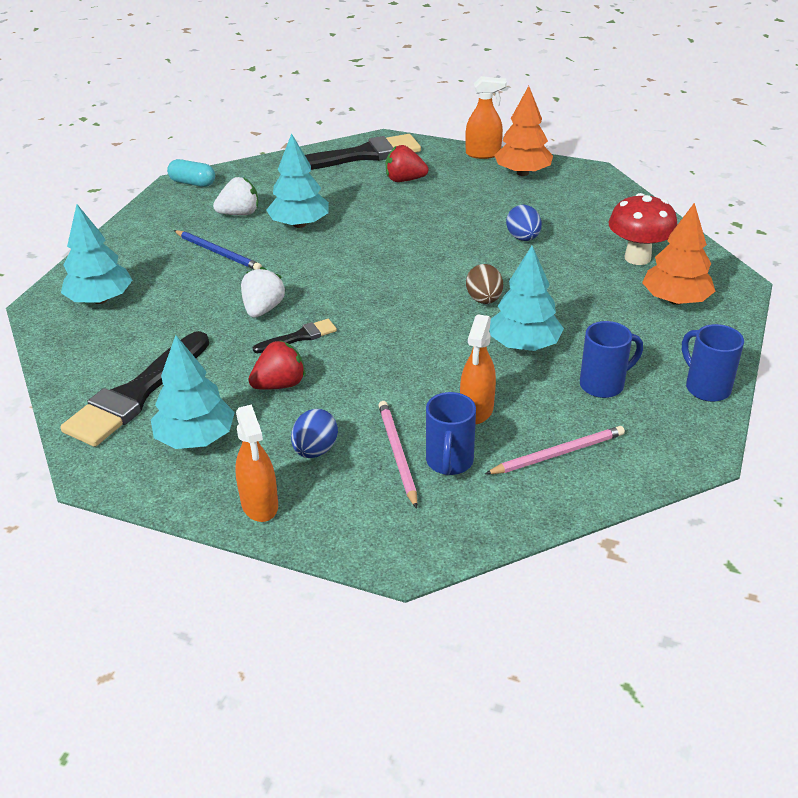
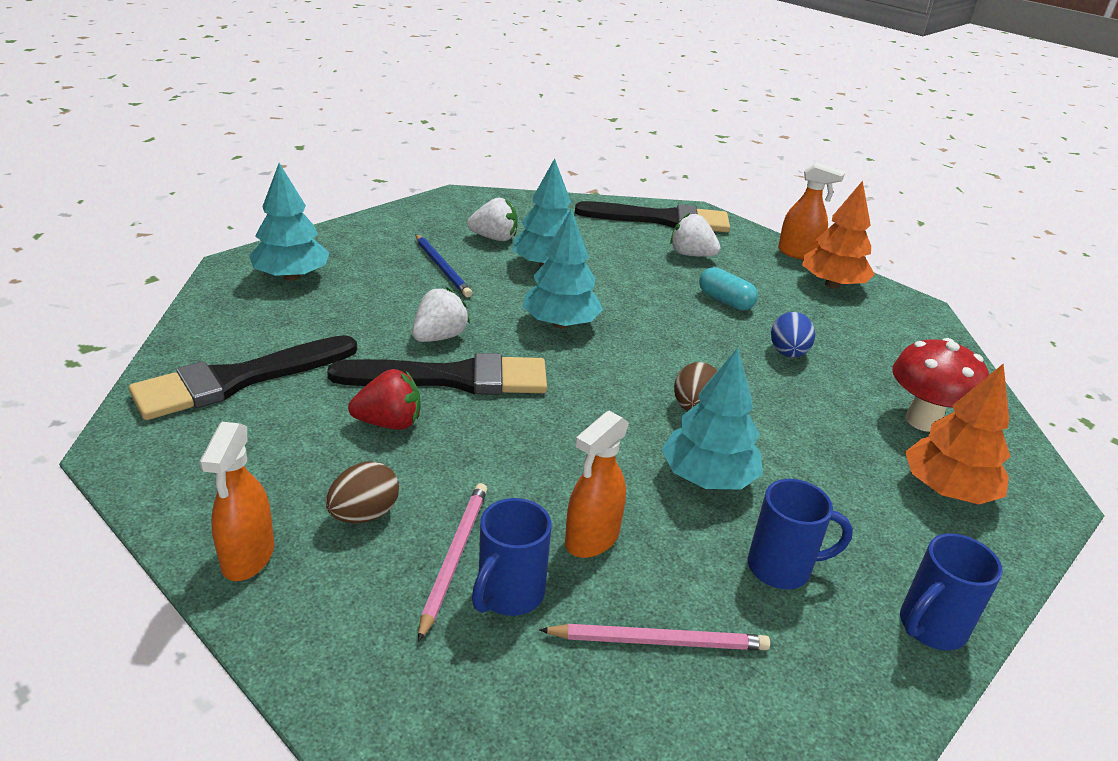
camera: 20 degrees right, 5 degrees down
(192, 183) = (473, 198): turquoise capsule -> turquoise capsule (725, 301)
(195, 438) = (251, 450): turquoise tree -> turquoise tree (560, 324)
(299, 337) = (453, 378): black brush -> black brush, size x2.05
(315, 450) = (364, 514): blue egg -> brown egg
(404, 180) = (691, 255): red strawberry -> white strawberry
(706, 387) = (930, 628): blue mug -> blue mug turned 120 degrees counterclockwise

